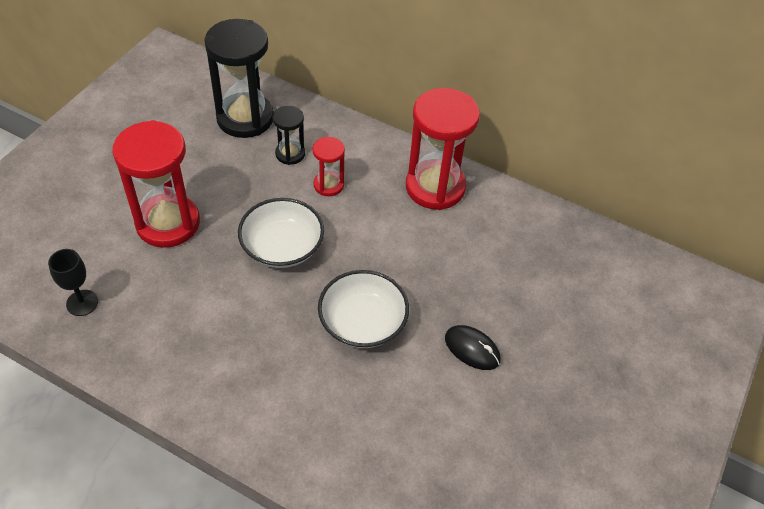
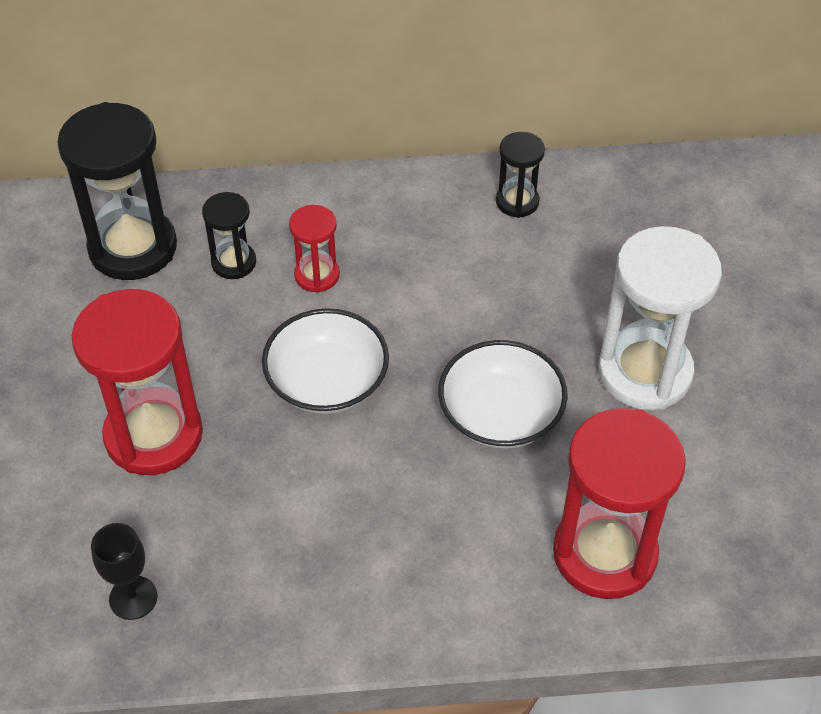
camera: 30 degrees left, 0 degrees up
(435, 187) = (446, 209): red hourglass -> red hourglass (604, 553)
(472, 349) = (644, 372): black mouse -> white hourglass
(481, 205) = (517, 202): none -> black hourglass

